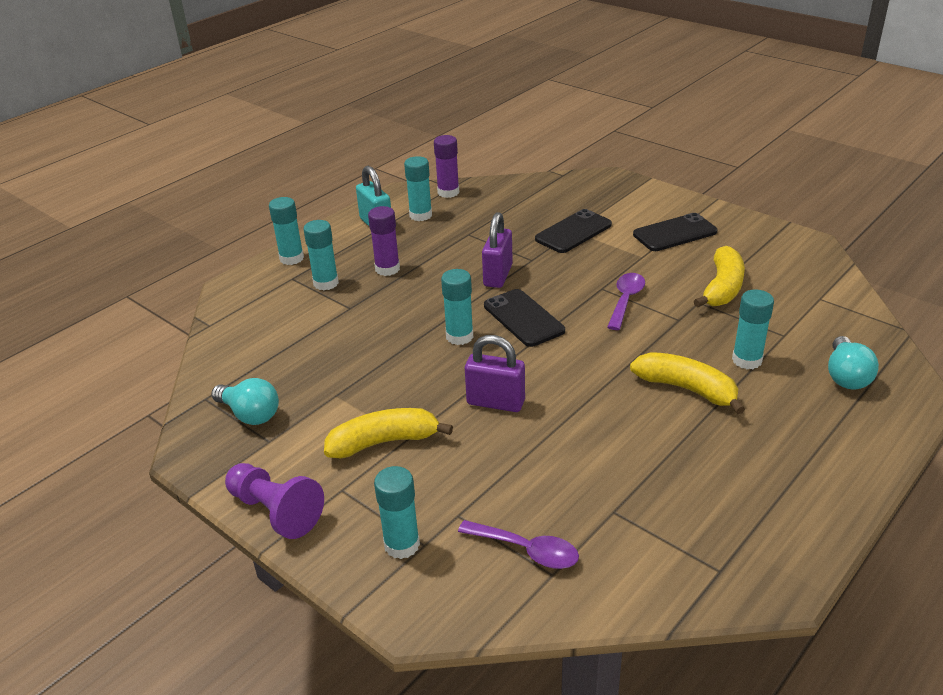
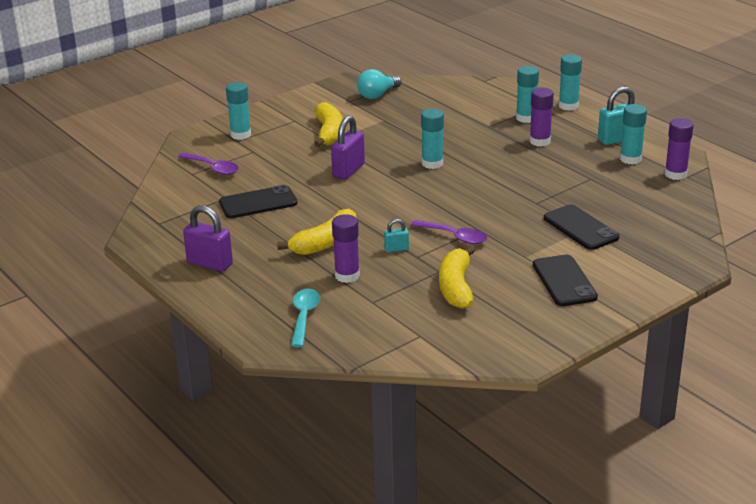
camera: 100 degrees right, 5 degrees down
(275, 511) = (288, 103): purple pawn -> none
(498, 276) = (514, 185): purple padlock -> purple padlock (210, 264)
(523, 318) = (446, 190): black phone -> black phone (258, 203)
(527, 550) = (213, 168): purple spoon -> purple spoon turned 90 degrees counterclockwise
(671, 334) = (396, 249): none -> turquoise padlock
(722, 288) = (456, 287): yellow banana -> yellow banana turned 60 degrees clockwise
(747, 360) = (347, 276): turquoise glue stick -> purple glue stick
(846, 376) = (304, 317): turquoise light bulb -> turquoise spoon

